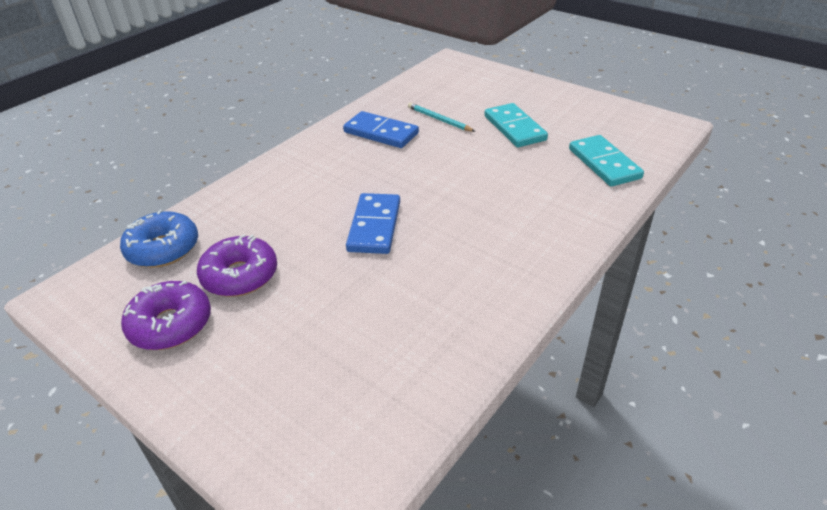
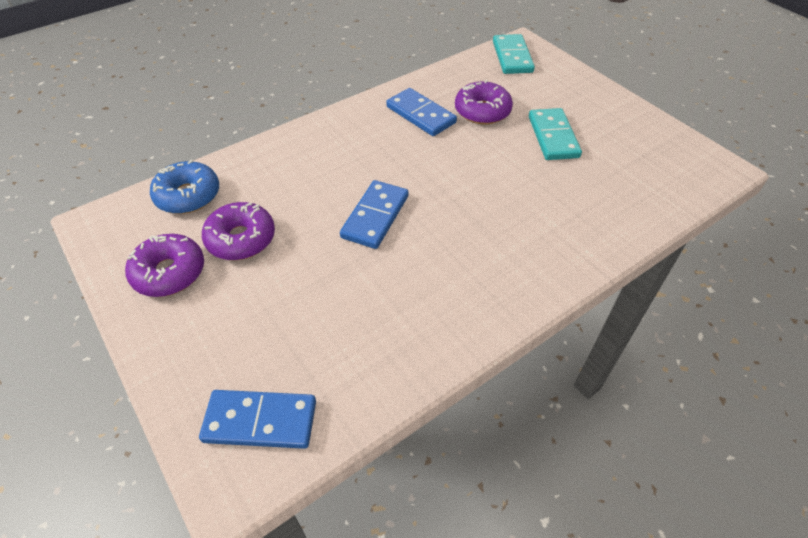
camera: 15 degrees right, 10 degrees up
(334, 440) = (260, 421): none -> blue domino
(439, 119) = (482, 111): turquoise pencil -> purple donut
(604, 163) = (627, 198): turquoise domino -> turquoise domino (512, 57)

